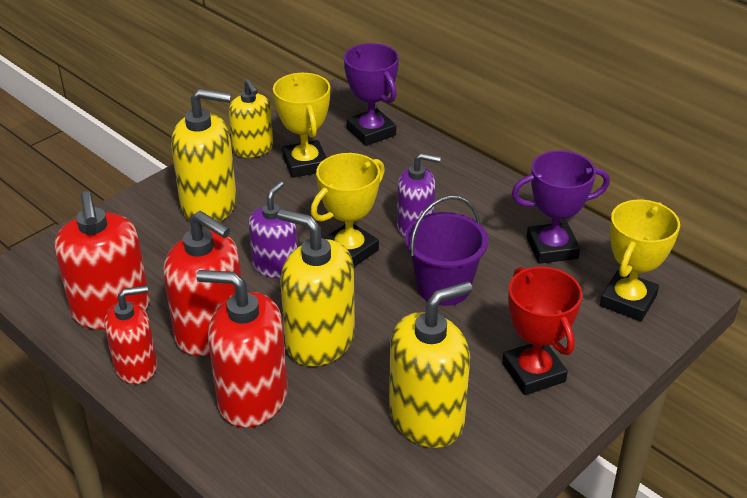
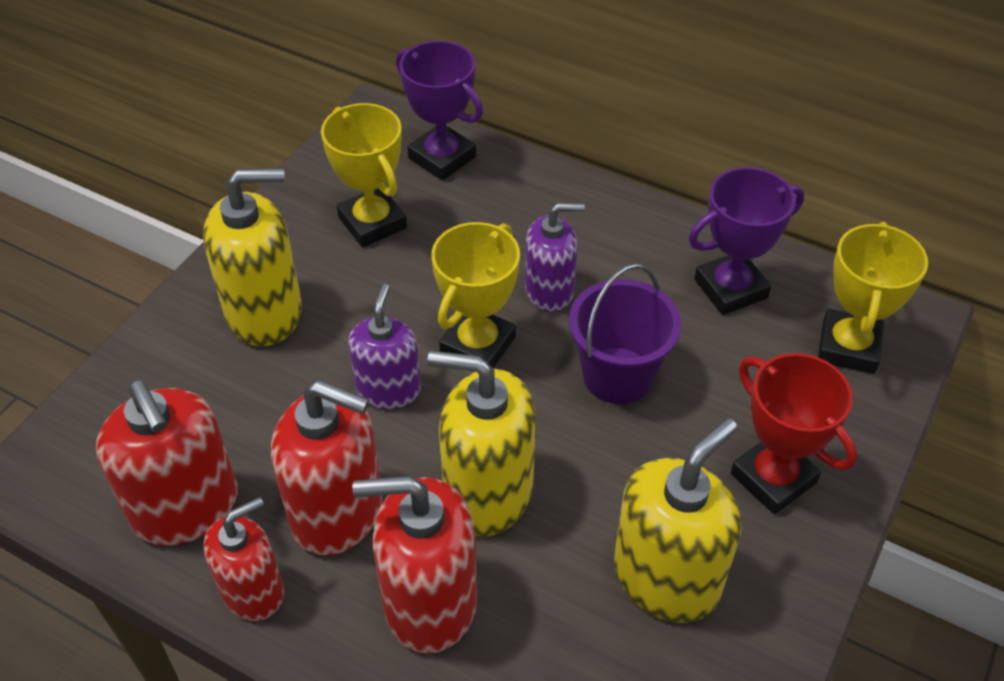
camera: 15 degrees left, 10 degrees up
(253, 148) = (293, 212): yellow soap dispenser -> none

